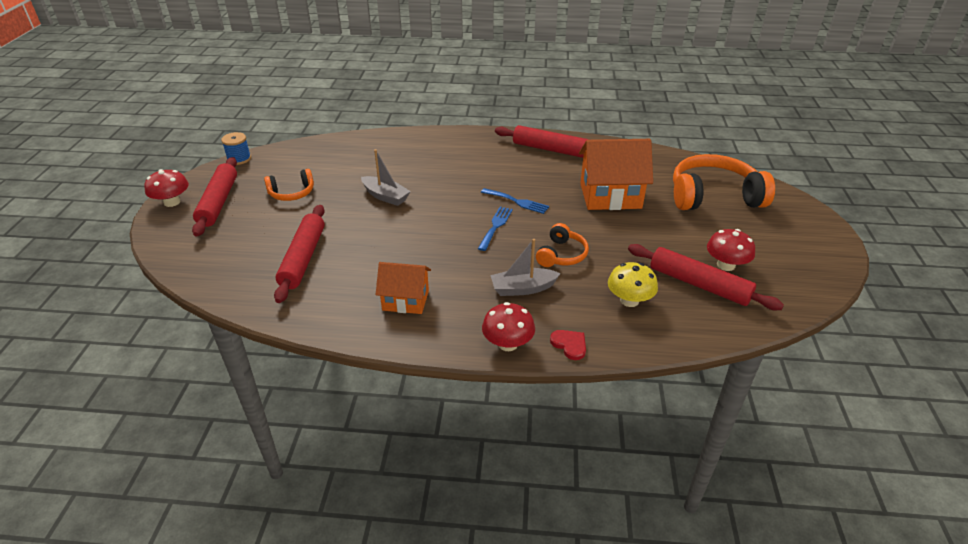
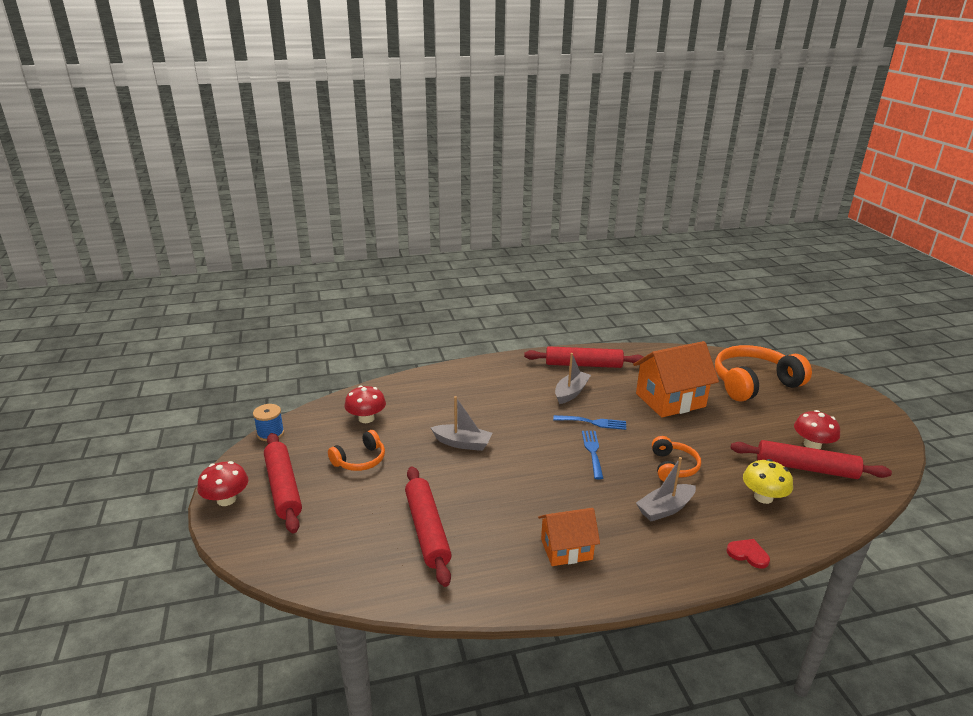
camera: 20 degrees left, 10 degrees down
(508, 343) = (694, 568): red mushroom -> red mushroom (366, 418)
(518, 172) = (571, 392): none -> grey boat

